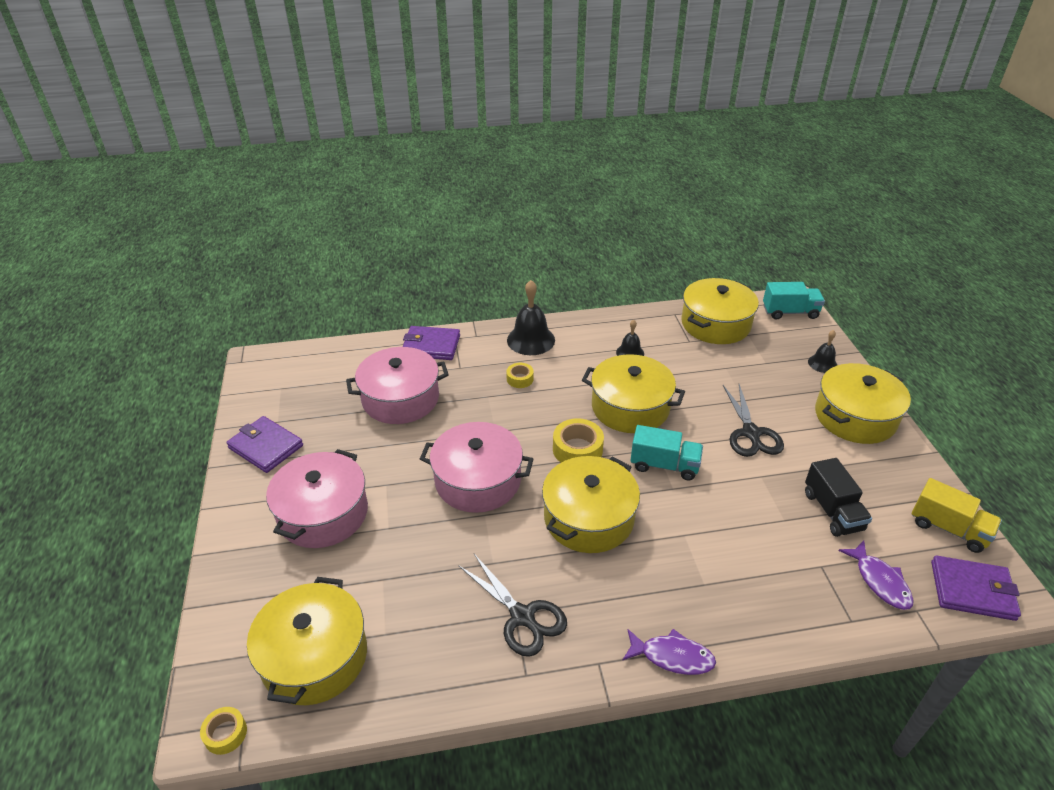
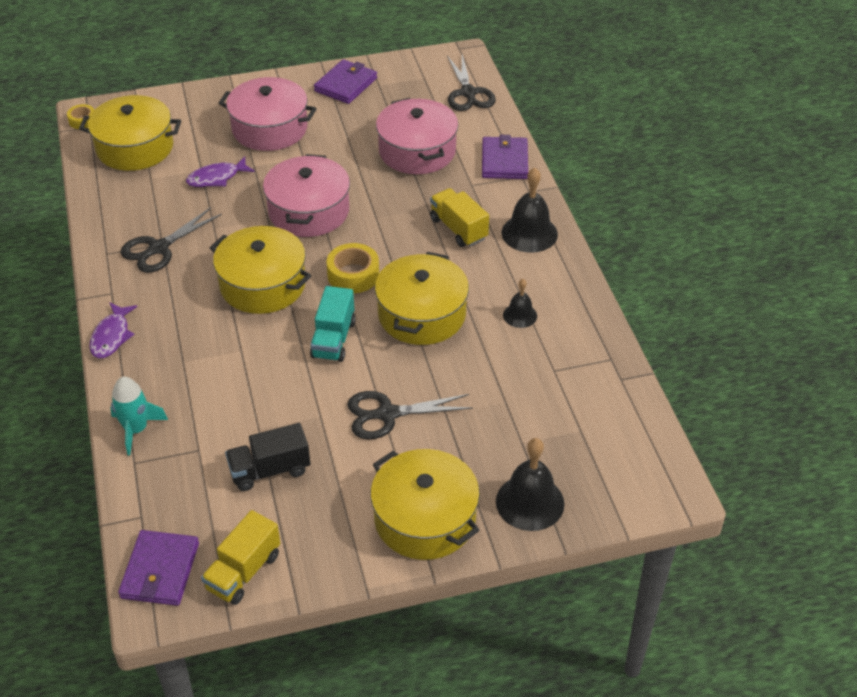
camera: 85 degrees right, 5 degrees up
(320, 360) = (468, 93): none -> black scissors
(520, 379) = (458, 229): yellow tape -> yellow truck
(715, 324) = (597, 398): yellow pot -> none
(790, 312) = (644, 483): turquoise truck -> none
(807, 622) = (136, 429): none -> turquoise rocket
(822, 363) = (530, 502): black bell -> black bell, size x1.76
(880, 581) = (177, 493): purple fish -> purple fish (217, 178)

